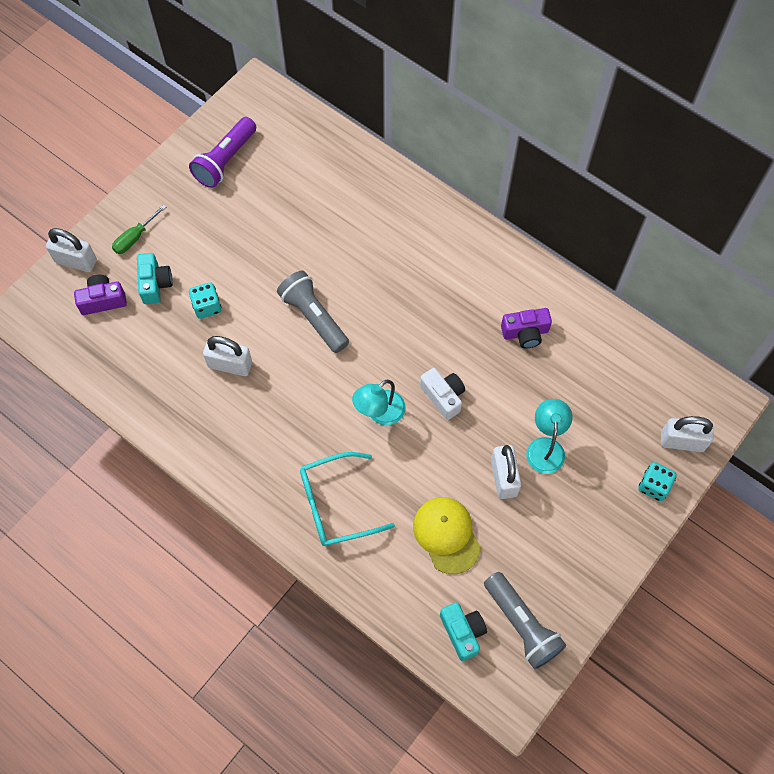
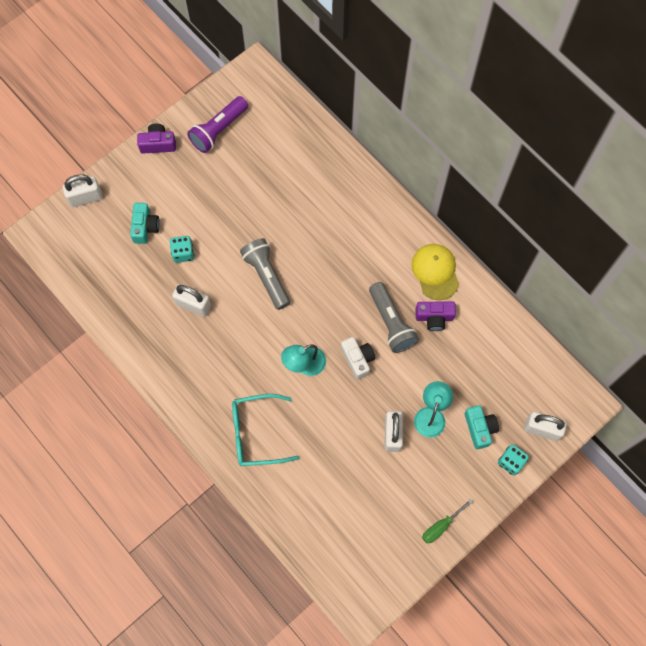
camera: 10 degrees right, 5 degrees up
(76, 261) = (86, 197): white padlock -> white padlock turned 45 degrees counterclockwise
(103, 300) = (102, 234): purple camera -> purple camera (158, 144)
(135, 237) = (135, 185): green screwdriver -> green screwdriver (441, 526)
(446, 535) = (338, 472): yellow cap -> yellow cap (435, 272)
(462, 632) = (336, 551): turquoise camera -> turquoise camera (479, 428)
(522, 625) = (383, 554): grey flashlight -> grey flashlight (391, 323)

